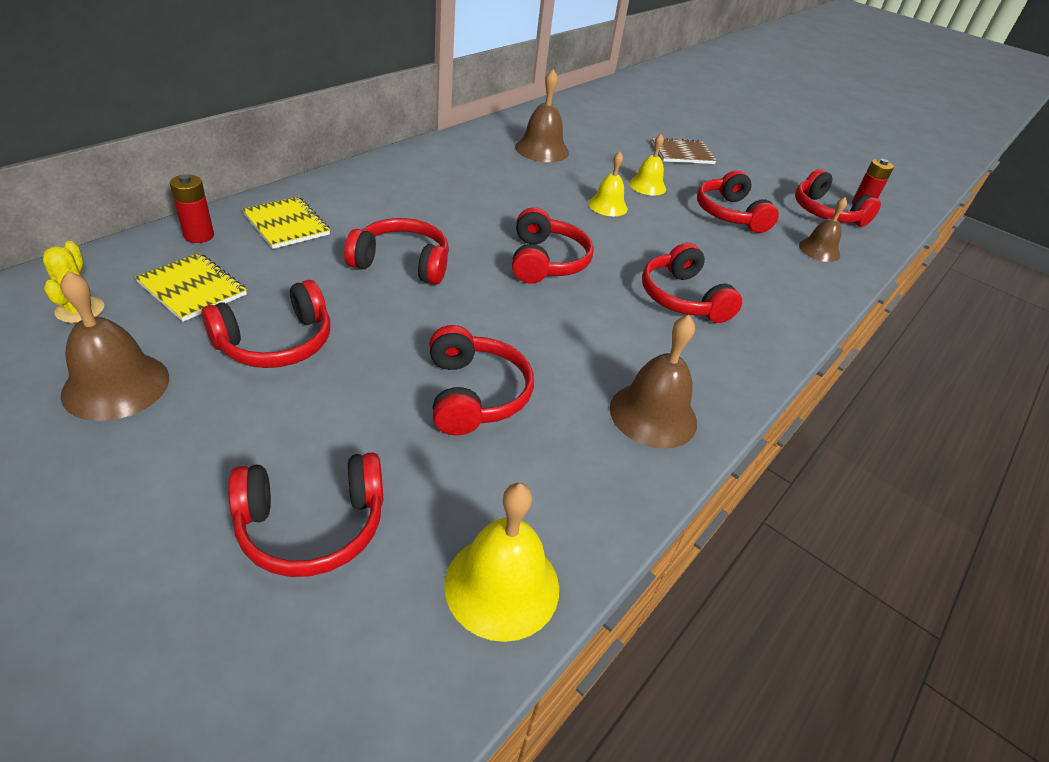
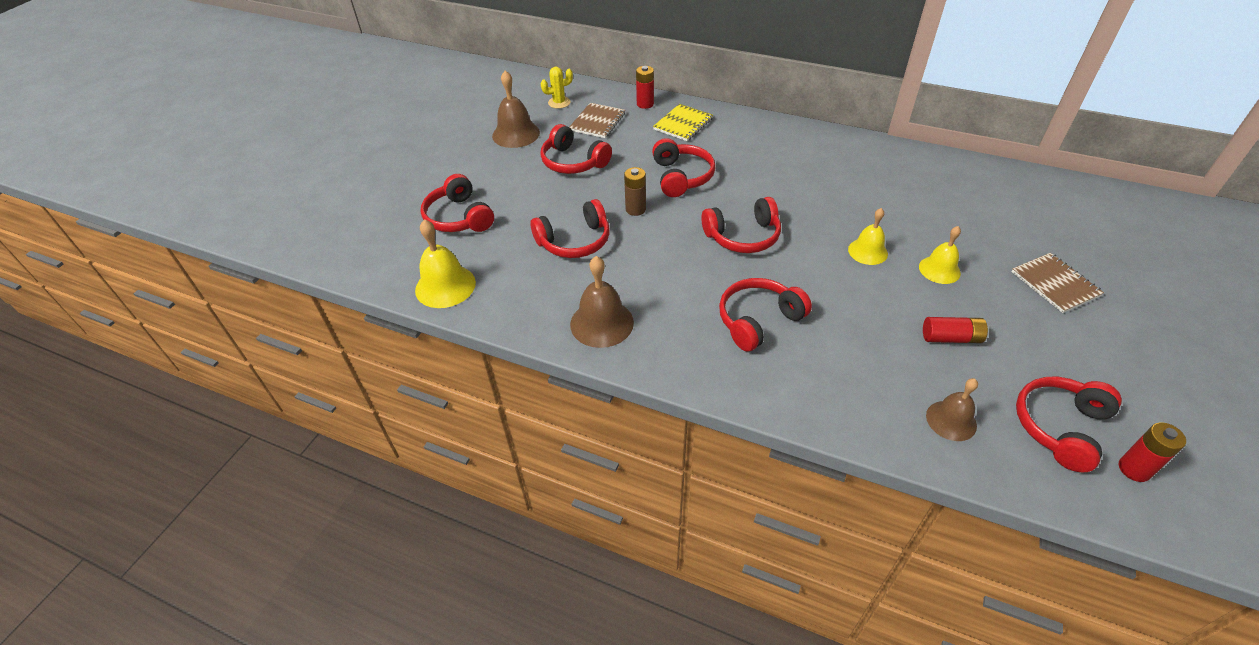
camera: 80 degrees right, 5 degrees up
(192, 289) = (597, 122): yellow notebook -> brown notebook
(441, 319) = (635, 209): none -> brown battery
(542, 149) = (927, 192): brown bell -> none
(730, 214) = (951, 338): red headphones -> red battery

